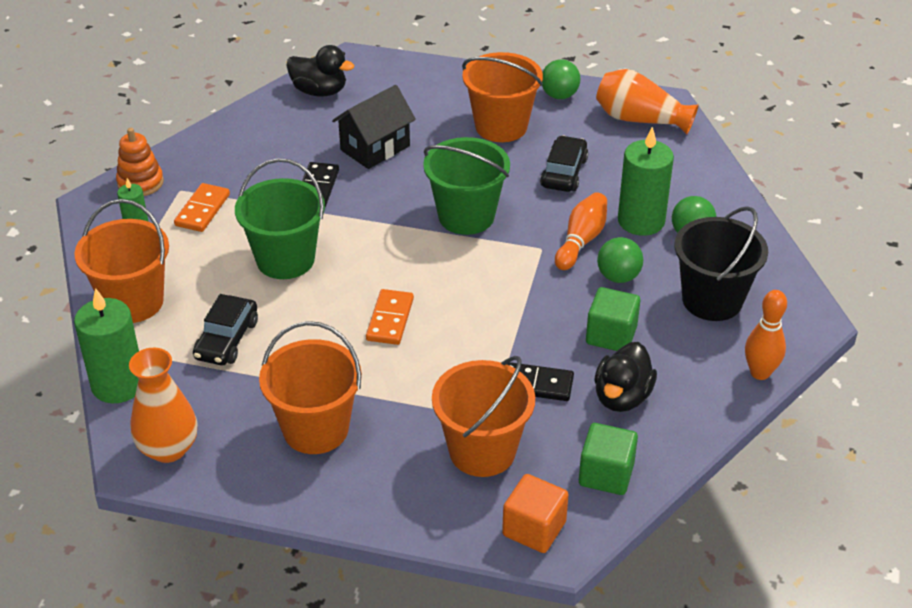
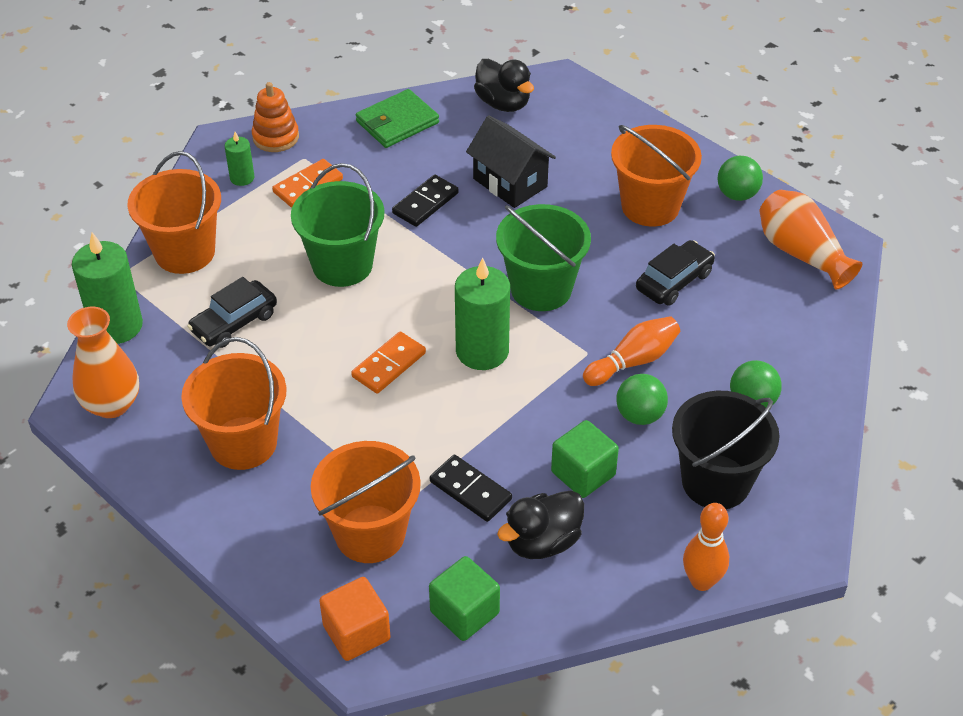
camera: 30 degrees right, 5 degrees up
(240, 135) = (397, 122): none -> green wallet
(375, 148) = (510, 183): black house -> black house turned 60 degrees clockwise
(641, 221) = (711, 365): green candle -> green candle (482, 351)

